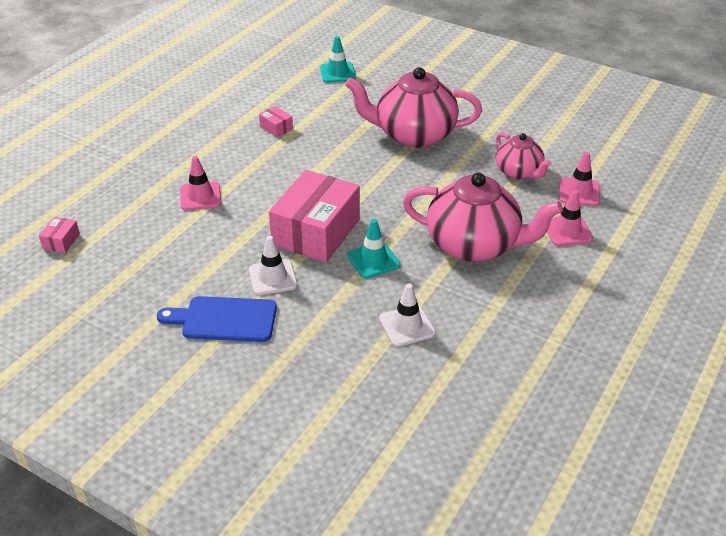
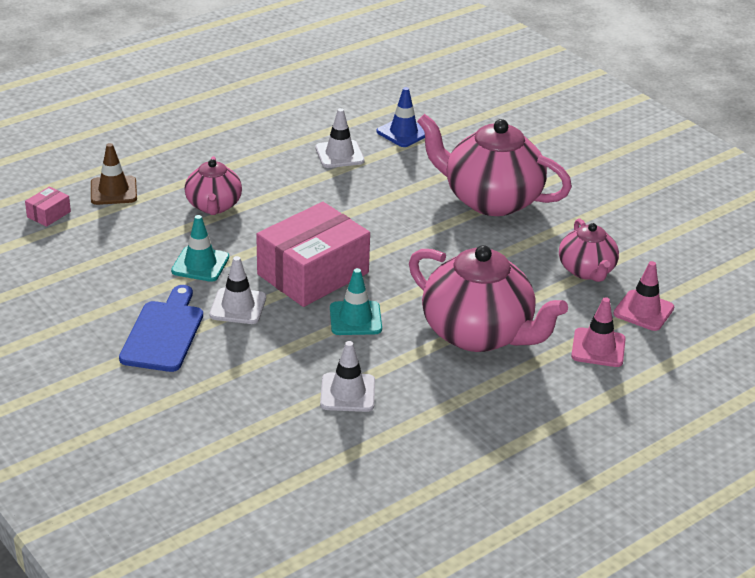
camera: 20 degrees right, 5 degrees down
(107, 205) = (113, 191): none -> brown traffic cone
(200, 196) = (214, 206): pink traffic cone -> pink teapot
(224, 319) = (163, 333): blue cutting board -> blue cutting board turned 75 degrees clockwise
(276, 128) = (339, 154): pink box -> white traffic cone
(314, 98) = (403, 132): none -> blue traffic cone
(337, 73) = (448, 111): turquoise traffic cone -> turquoise traffic cone (200, 264)

